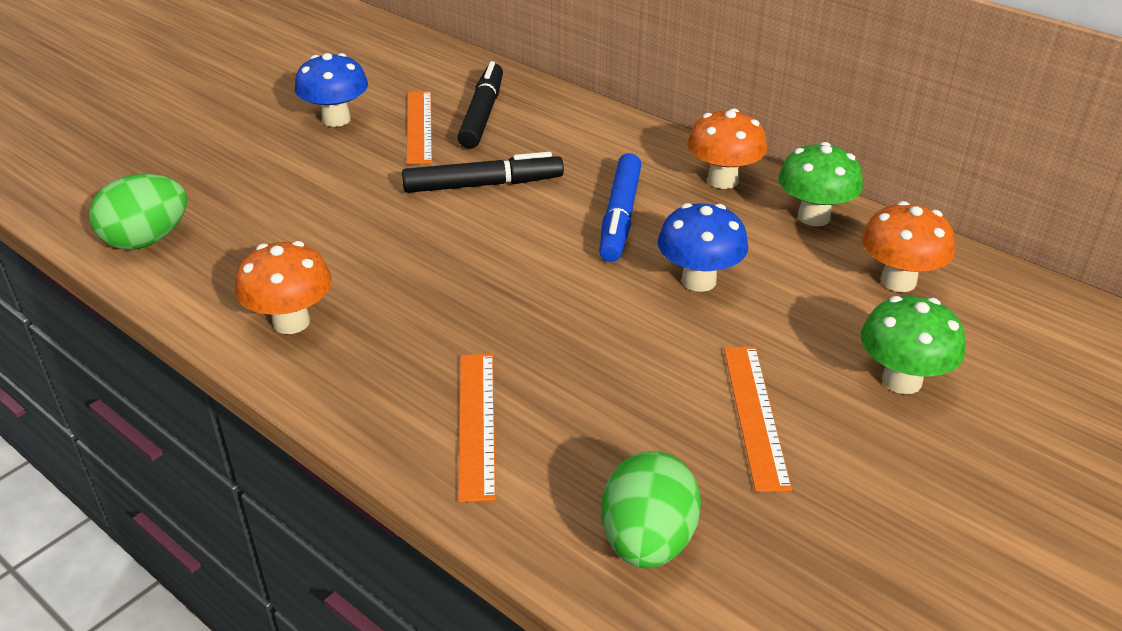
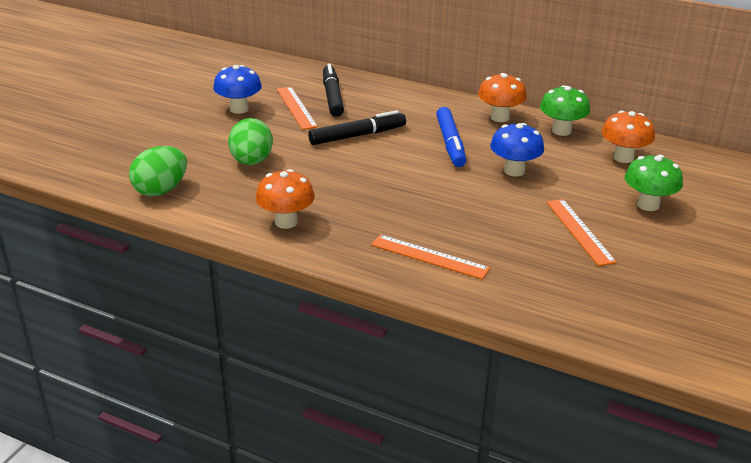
camera: 15 degrees left, 5 degrees down
(476, 423) = (429, 256): orange ruler -> orange ruler turned 45 degrees counterclockwise
(647, 541) = (554, 296): green egg -> green egg (251, 162)

